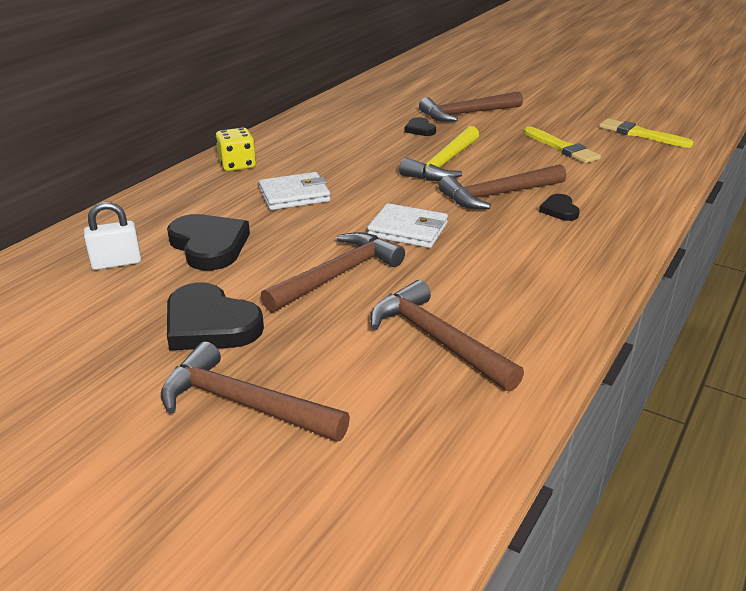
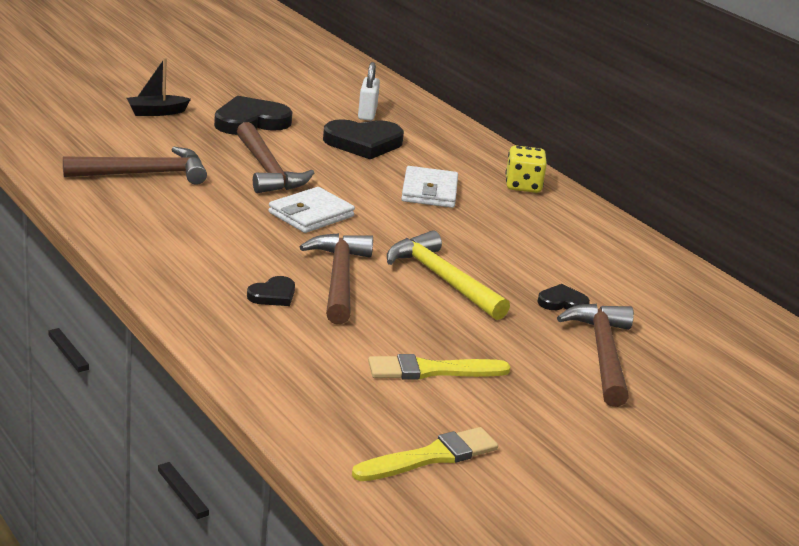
camera: 110 degrees right, 5 degrees down
(243, 404) = (156, 112): brown hammer -> black boat
(559, 210) = (273, 295): black heart -> black heart turned 120 degrees clockwise

